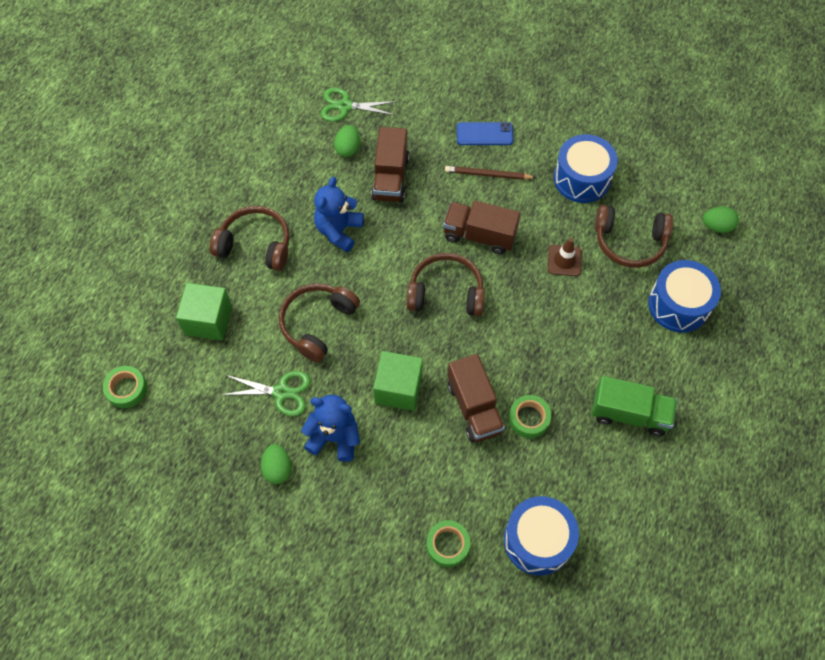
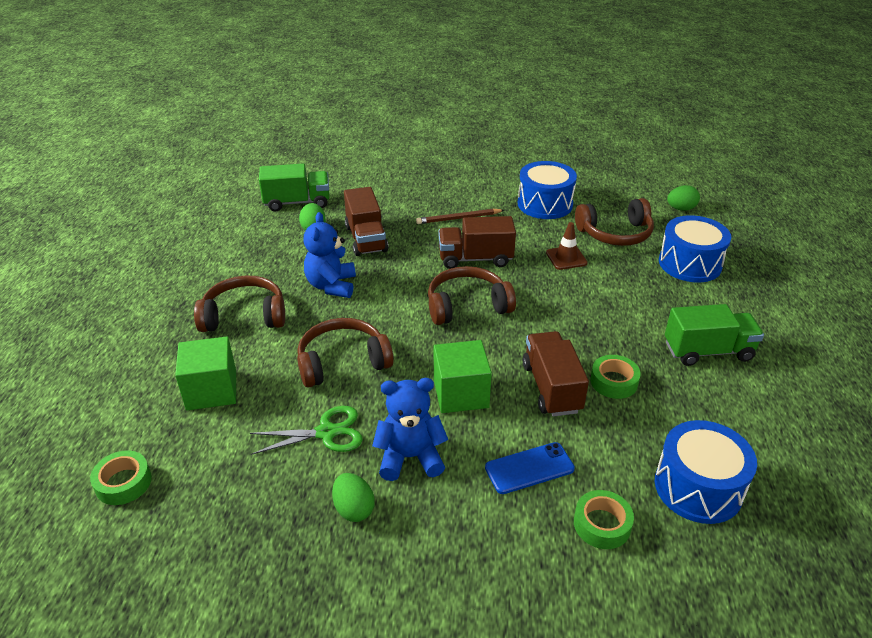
camera: 20 degrees left, 25 degrees down
(318, 324) = (342, 362): brown headphones -> brown headphones turned 60 degrees clockwise
(345, 106) = (297, 202): green scissors -> green truck
(474, 407) = (551, 388): brown truck -> brown truck turned 150 degrees counterclockwise
(484, 134) = (440, 195): blue phone -> blue phone (529, 468)

